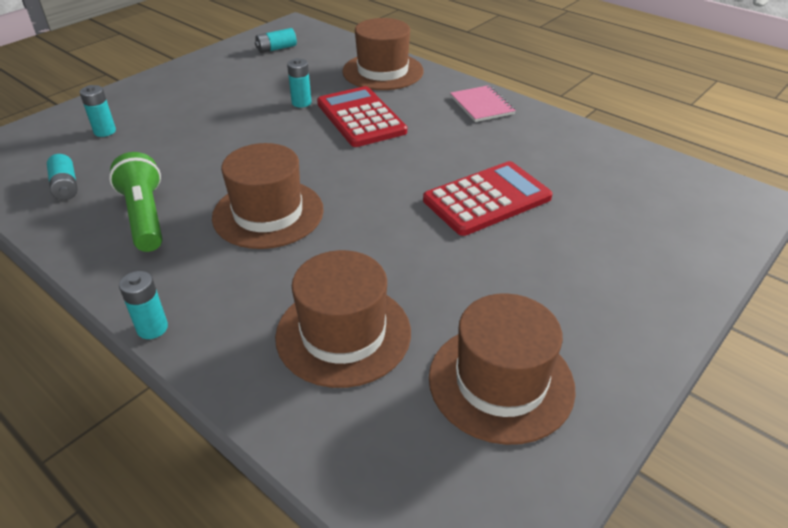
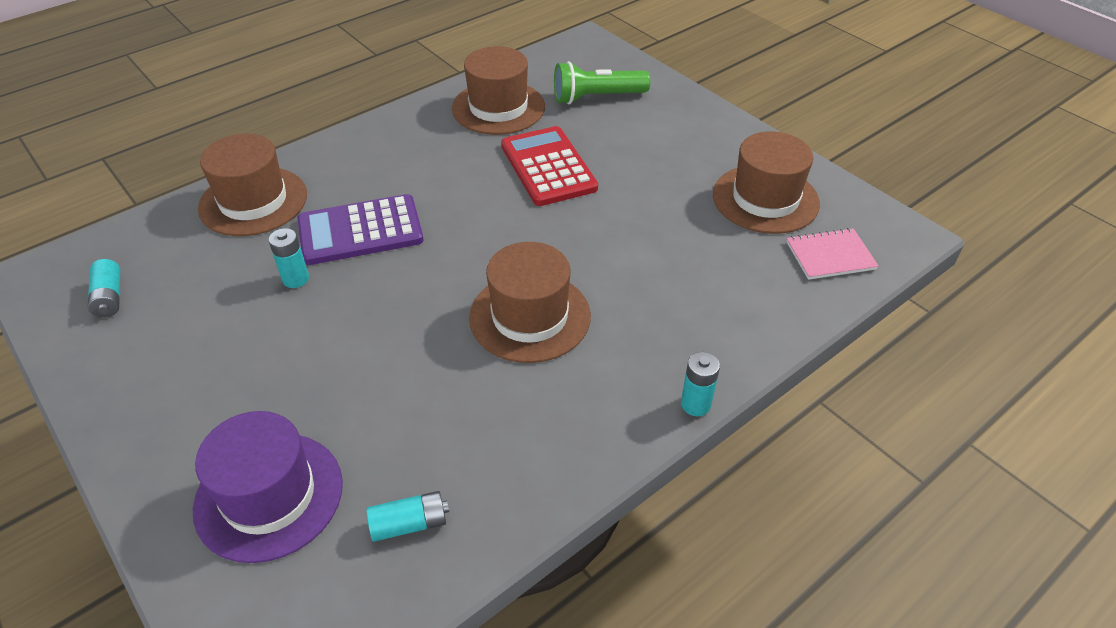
camera: 80 degrees left, 5 degrees up
(105, 131) = (269, 495): turquoise battery -> purple hat
(145, 216) = (506, 426): green flashlight -> green flashlight (596, 97)
(343, 334) = (712, 274): brown hat -> brown hat (498, 108)
(360, 118) = (360, 231): red calculator -> purple calculator
(481, 105) = (378, 141): pink notebook -> pink notebook (830, 256)

